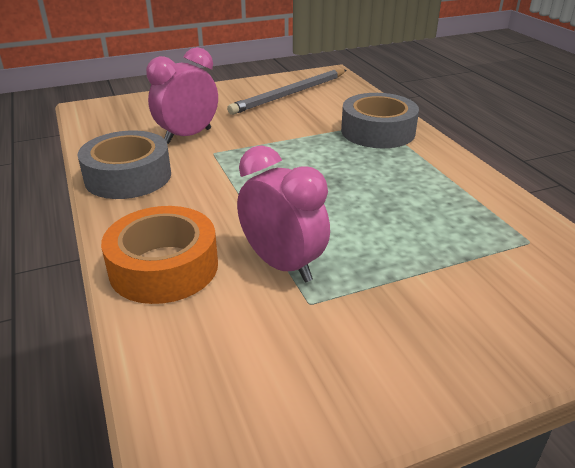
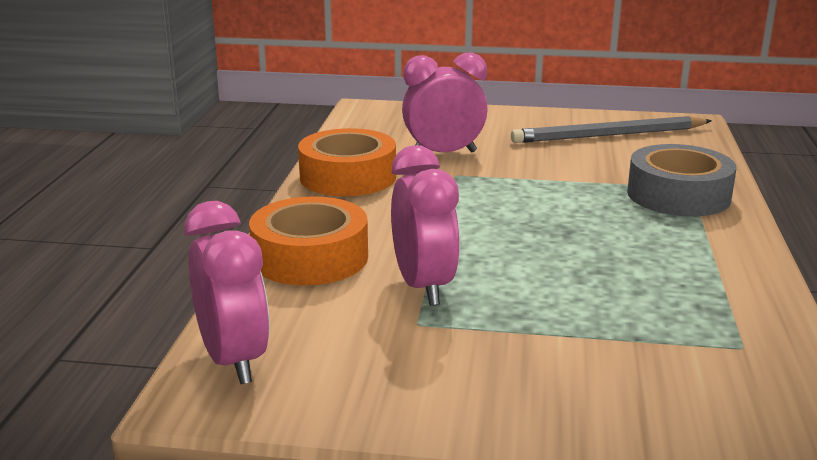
camera: 30 degrees right, 10 degrees down
(128, 176) = (348, 177): grey tape -> orange tape
(189, 410) = (233, 360): none -> pink clock

